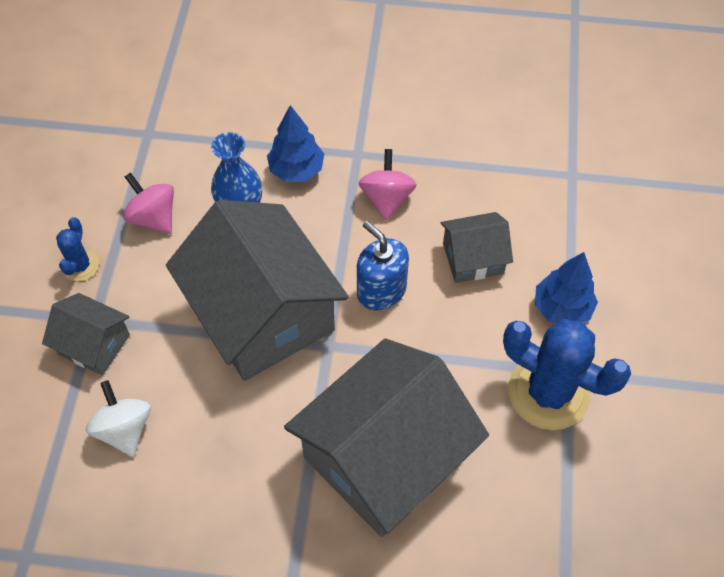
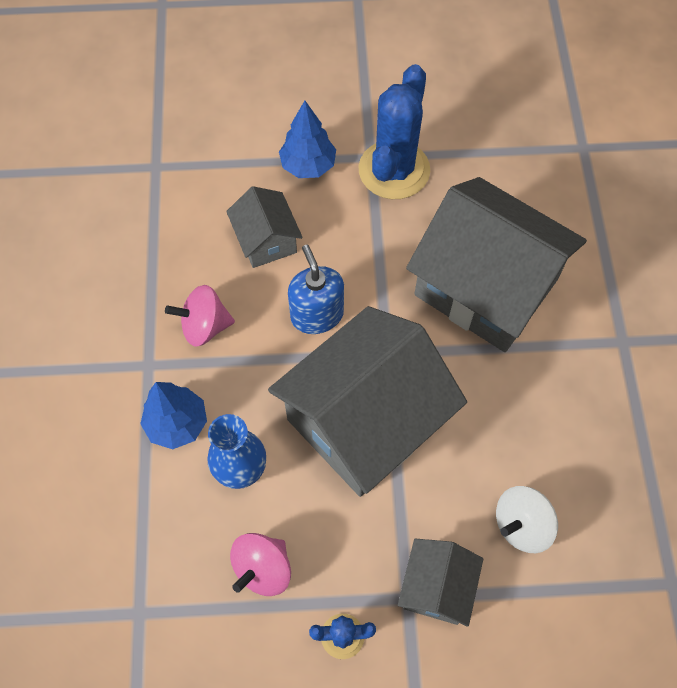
camera: 100 degrees left, 5 degrees up
(381, 290) = (317, 315): blue soap dispenser -> blue soap dispenser turned 120 degrees clockwise

